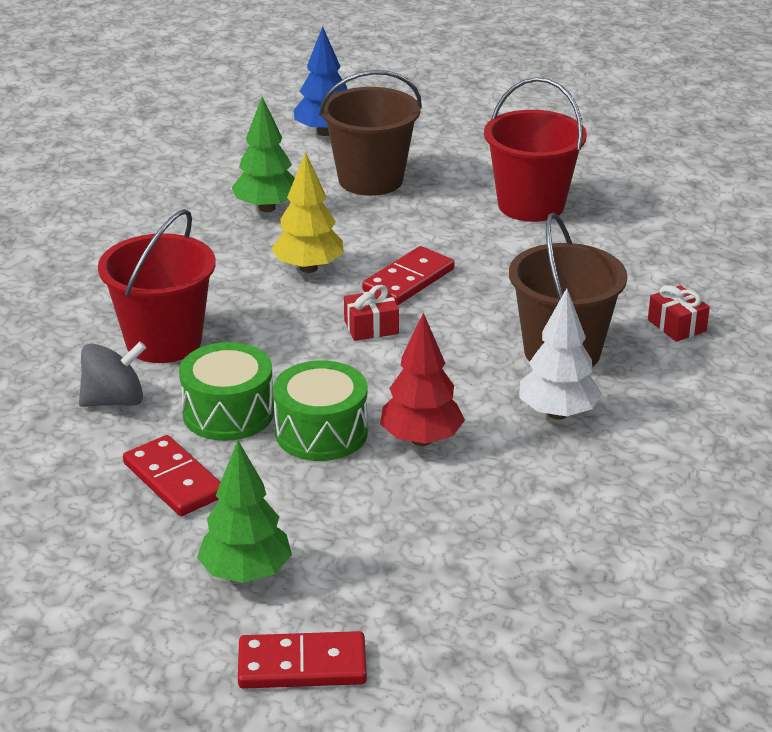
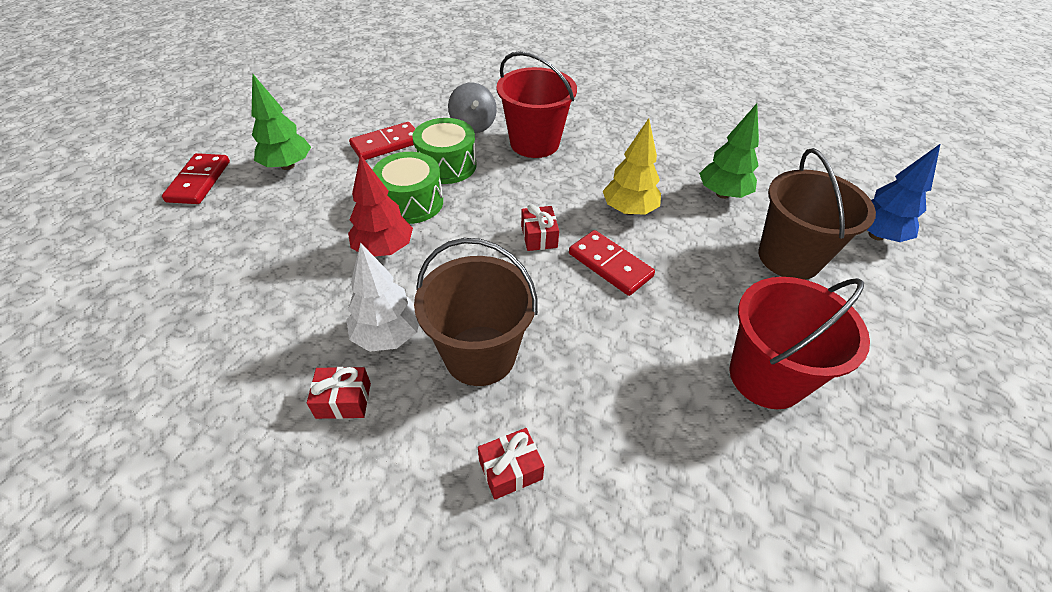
camera: 95 degrees right, 15 degrees up
(648, 427) = (343, 400): none -> red gift

